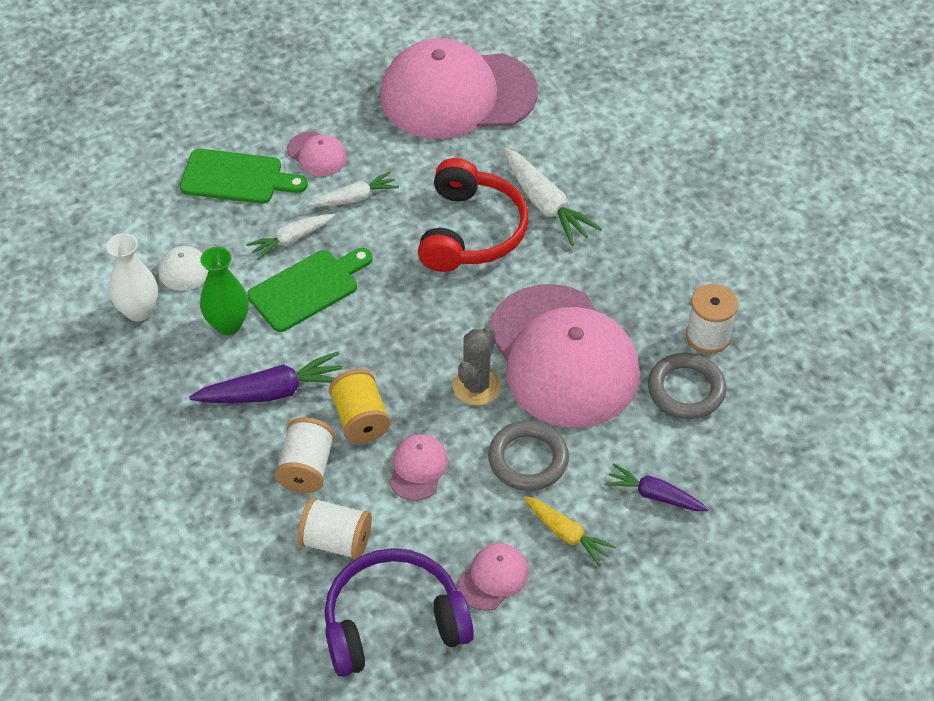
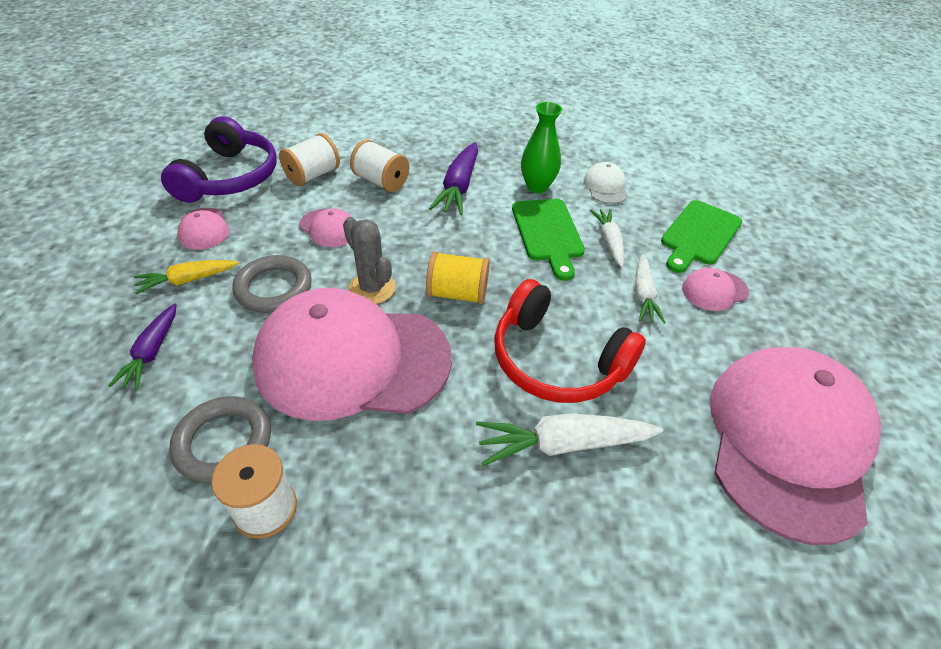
camera: 115 degrees right, 5 degrees down
(138, 311) = (576, 155): white vase -> none
(360, 419) = (398, 217): yellow spool -> yellow spool (457, 293)
(654, 495) = (152, 352): purple carrot -> purple carrot turned 135 degrees clockwise

